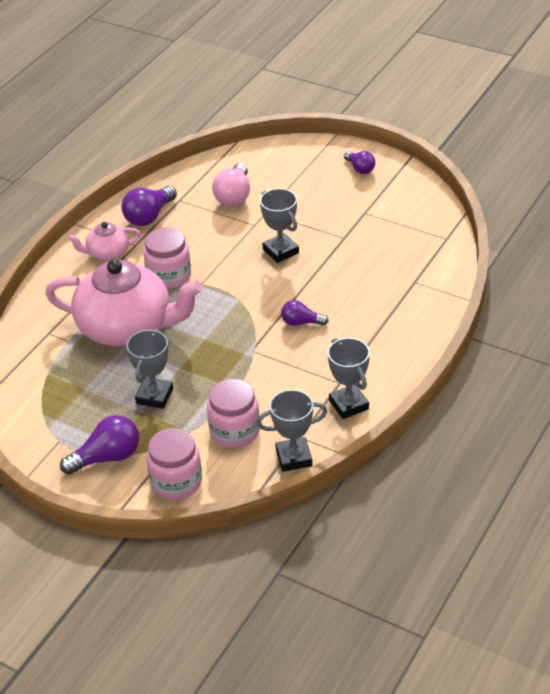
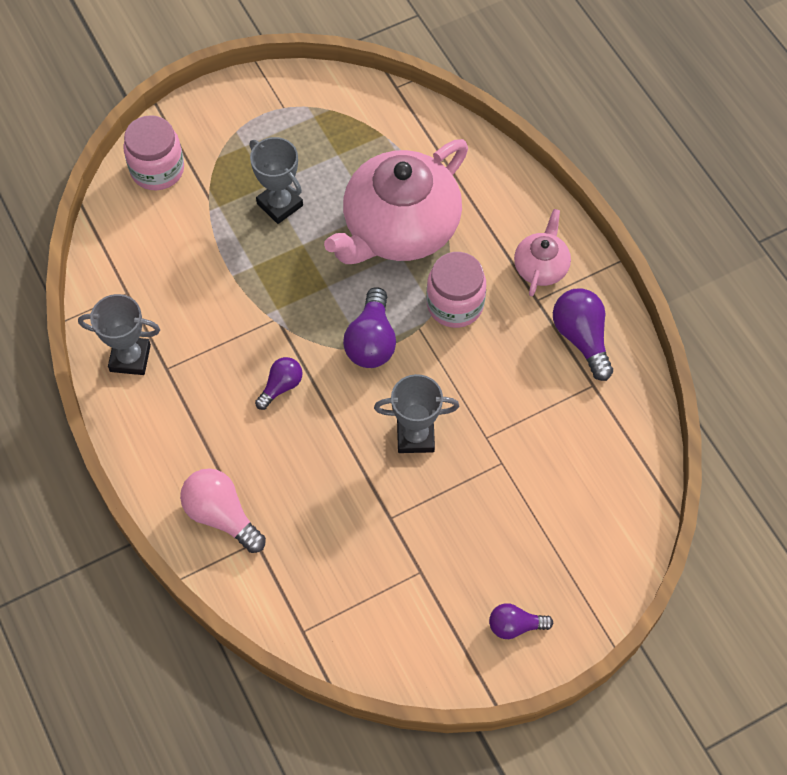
camera: 120 degrees right, 20 degrees up
(107, 457) = (231, 133): purple light bulb -> purple light bulb (371, 341)
(234, 196) = (559, 447): pink light bulb -> pink light bulb (221, 515)
(234, 431) = (178, 244): pink jar -> none
(293, 457) = (105, 273): grey trophy -> none

